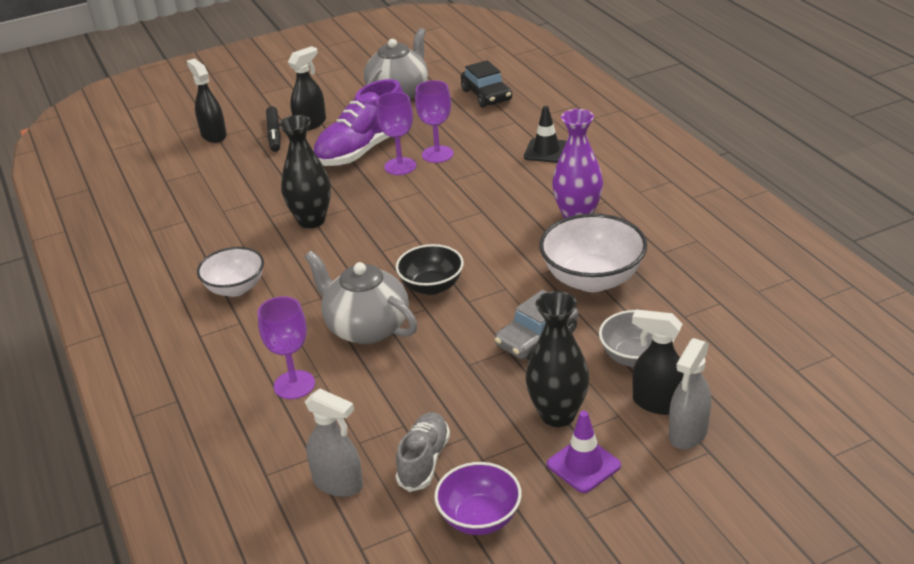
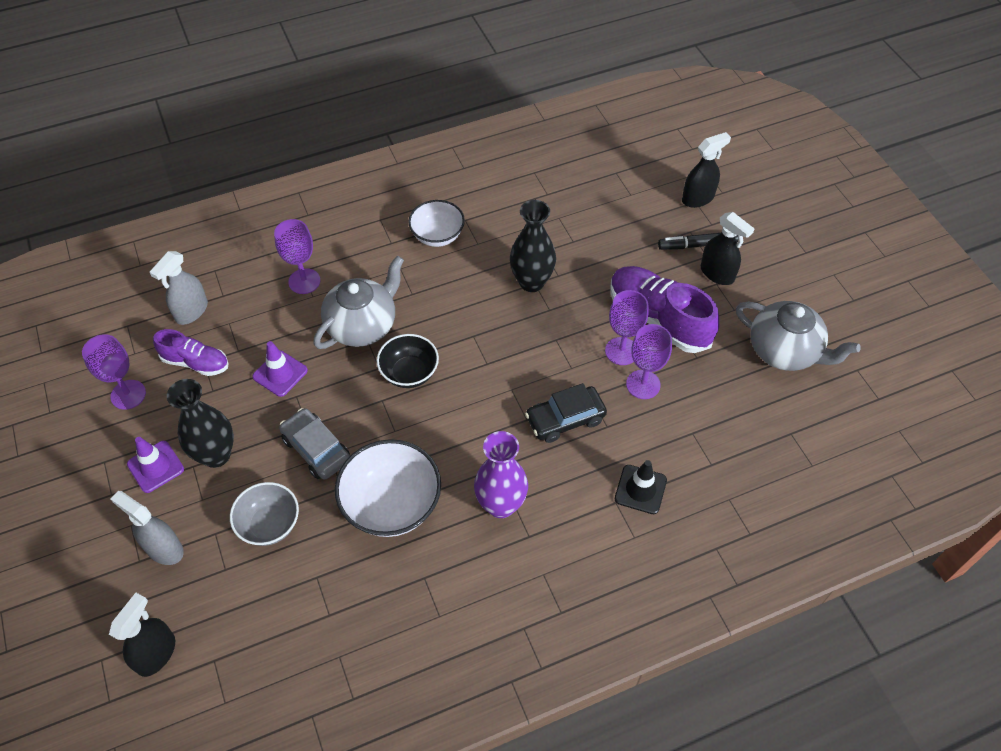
camera: 90 degrees right, 20 degrees up
(424, 461) = (196, 362): grey shoe -> purple shoe
(437, 382) = (280, 373): none -> purple traffic cone
(479, 518) = (128, 394): purple bowl -> purple goblet
(486, 95) = (778, 438): black car -> black car (565, 419)
(658, 403) = (206, 532): black spray bottle -> black spray bottle (156, 653)

